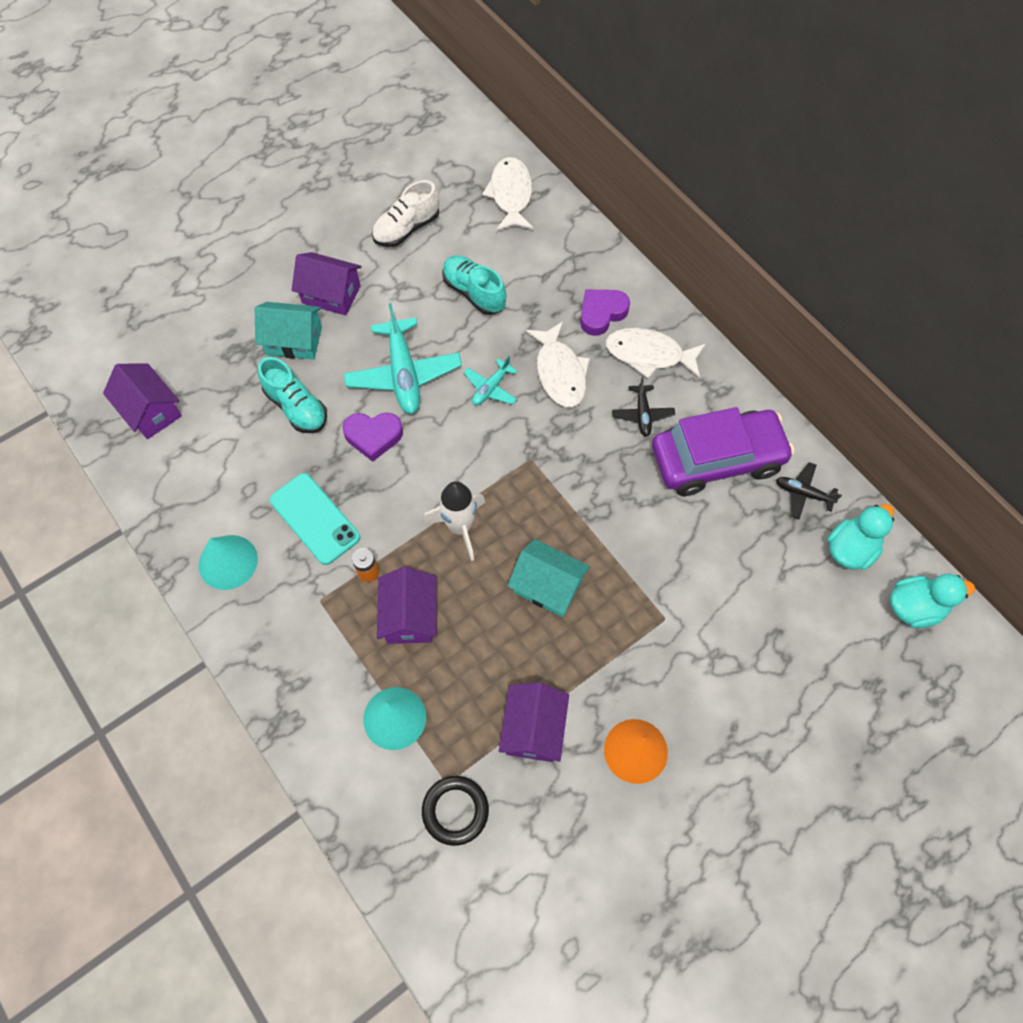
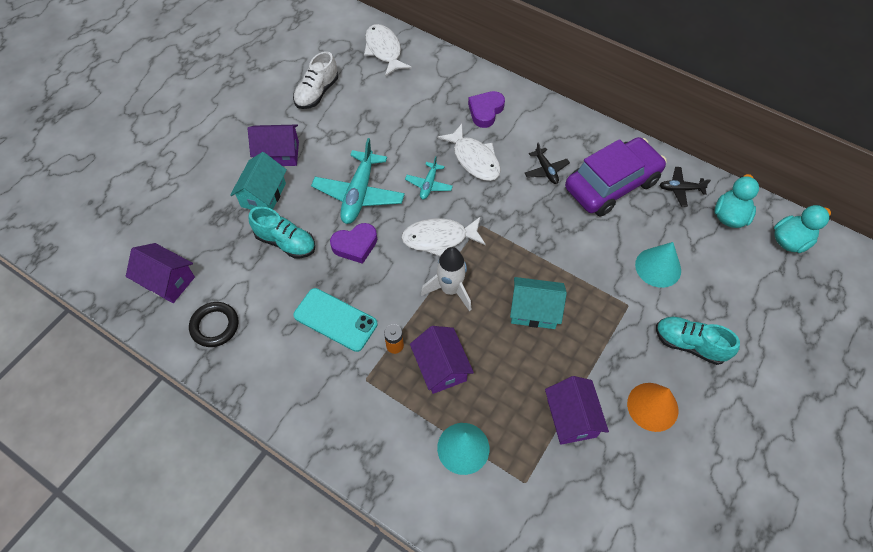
camera: 20 degrees left, 5 degrees down
(228, 562) = (279, 375): turquoise cone -> turquoise cone (658, 267)
(294, 341) = (263, 195): turquoise house -> turquoise house turned 60 degrees counterclockwise
(403, 374) = (359, 194): turquoise plane -> turquoise plane turned 45 degrees clockwise
(455, 811) = (541, 501): black ring -> black ring (215, 326)
(474, 292) = (386, 123): turquoise shoe -> turquoise shoe (689, 344)
(649, 355) = (531, 129): white fish -> white fish (439, 238)

